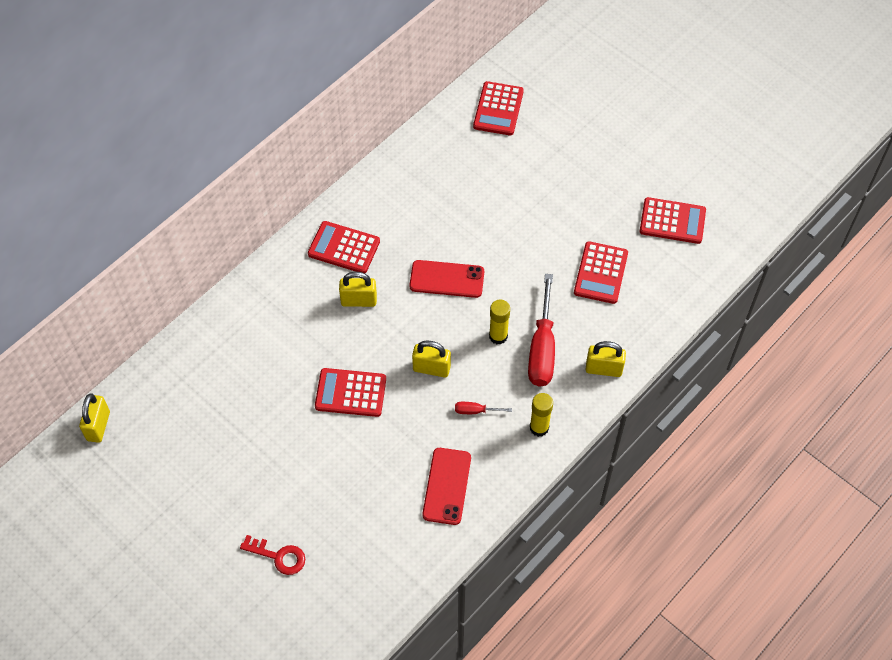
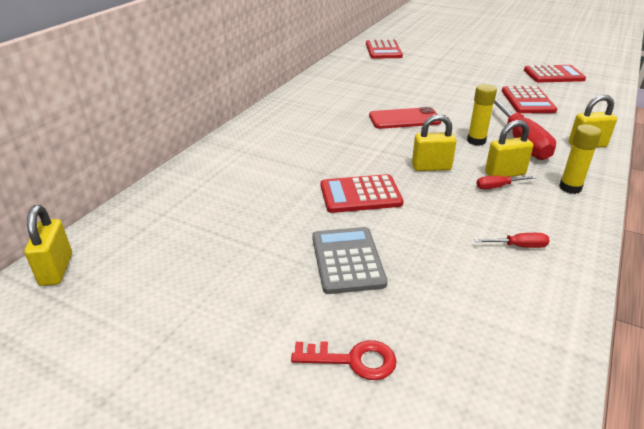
camera: 15 degrees left, 25 degrees down
(309, 468) = (347, 260): none -> grey calculator
(344, 248) = (302, 115): red calculator -> none
(359, 301) = (332, 139): yellow padlock -> yellow padlock (505, 174)
(446, 486) = (518, 246): red phone -> red screwdriver

